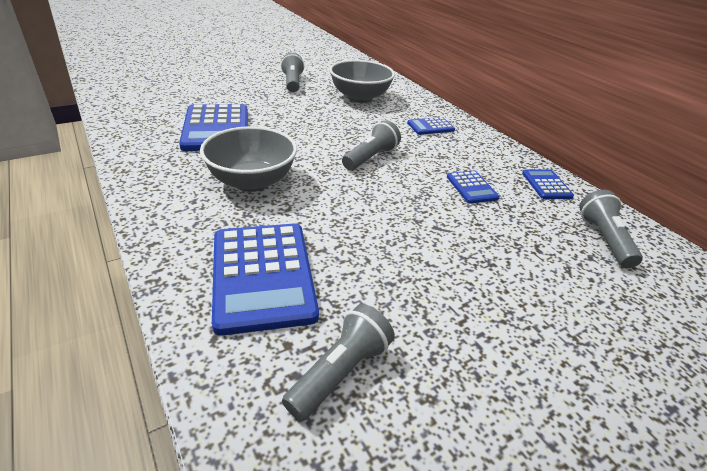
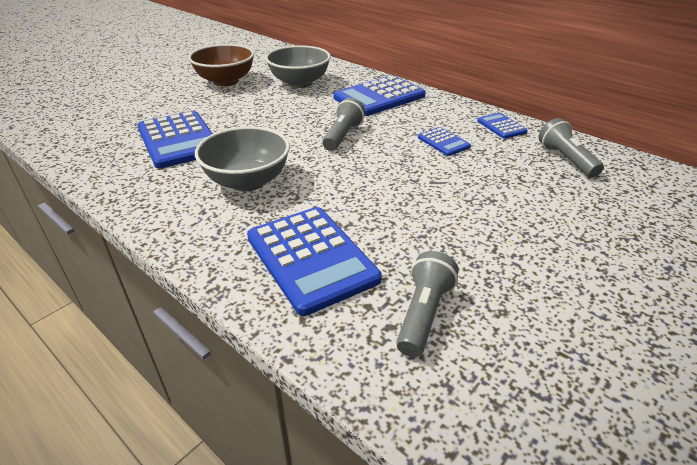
camera: 15 degrees left, 0 degrees up
(292, 83) = (225, 81): grey flashlight -> brown bowl
(430, 127) = (379, 97): blue calculator -> blue calculator, size x2.02

